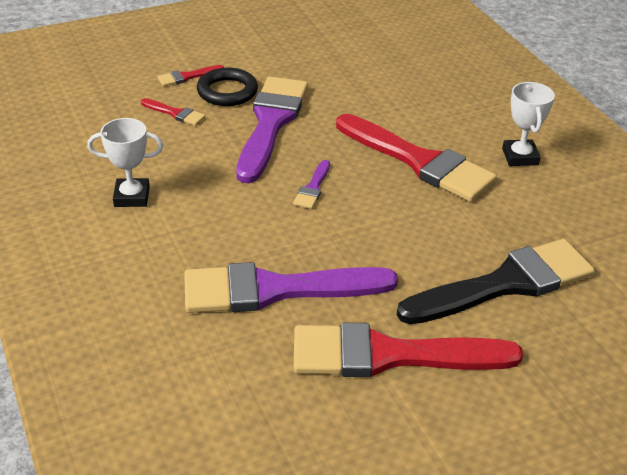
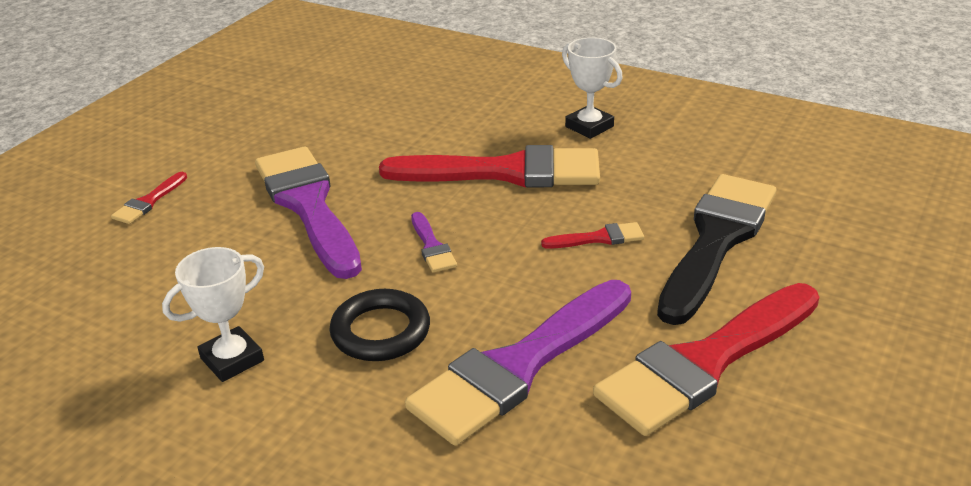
camera: 35 degrees left, 5 degrees down
(175, 113) = (180, 245): red brush -> red brush (599, 238)
(227, 91) = (218, 196): black ring -> black ring (380, 331)

